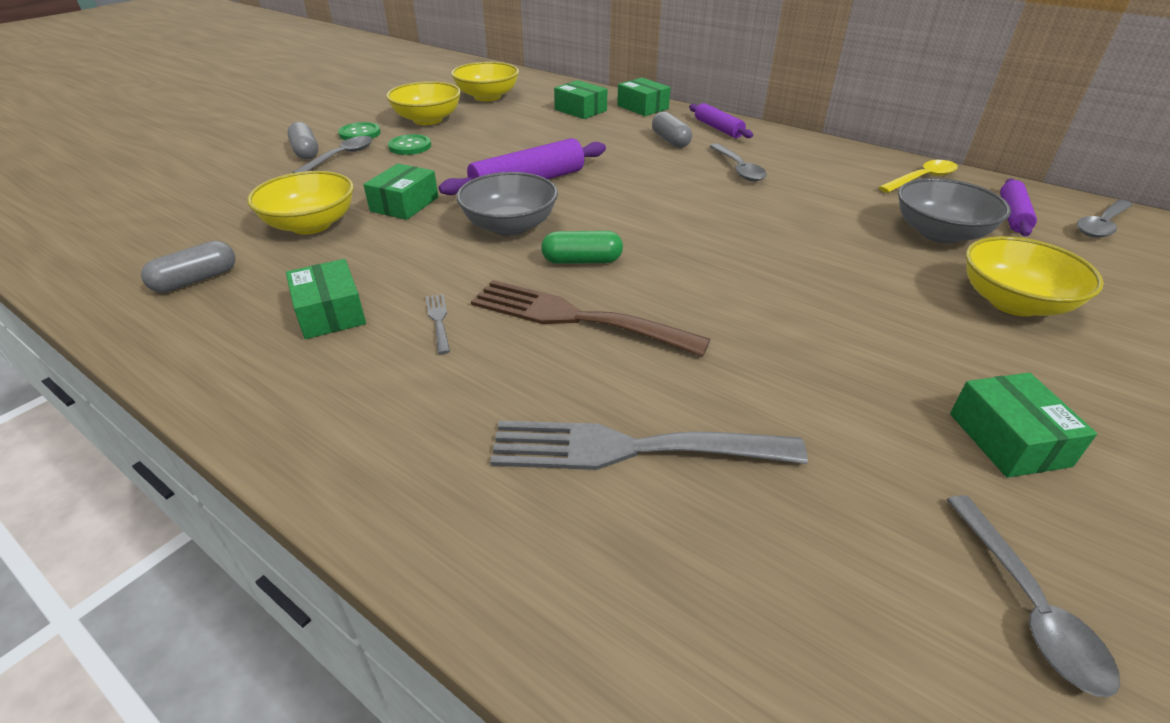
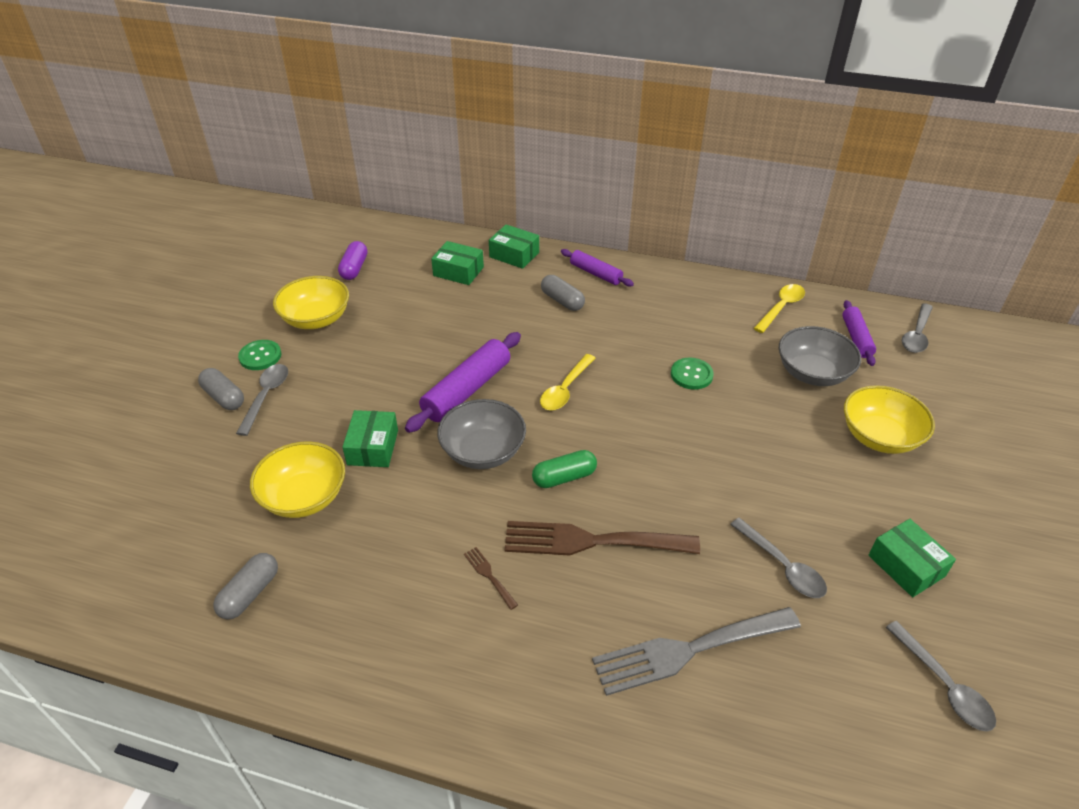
camera: 20 degrees left, 5 degrees up
(330, 313) = (396, 594): green box -> none
(410, 146) = (324, 364): green button -> green button (691, 375)
(438, 320) = (489, 575): grey fork -> brown fork
(487, 97) = (354, 268): yellow bowl -> purple capsule
(630, 198) = (565, 389): none -> yellow spoon
(738, 169) = (636, 328): grey spoon -> grey spoon (782, 566)

